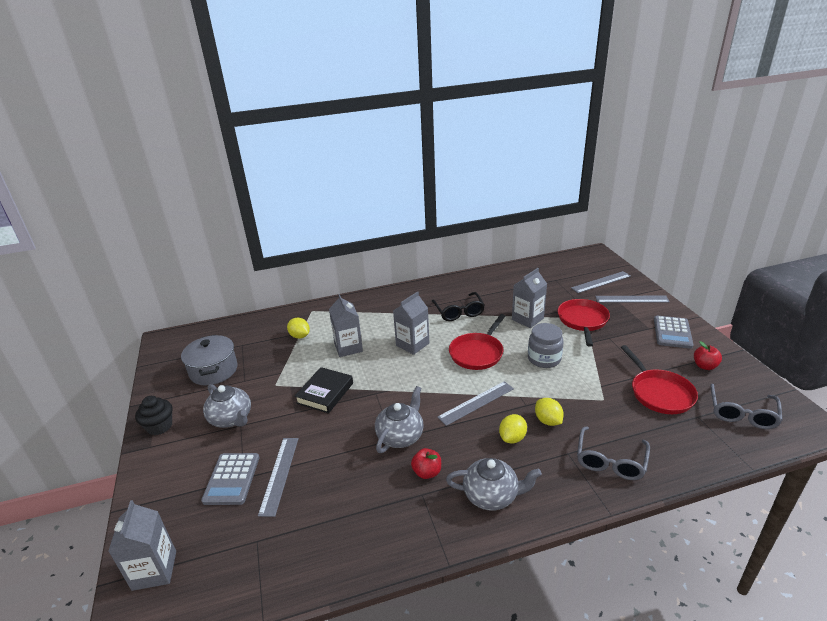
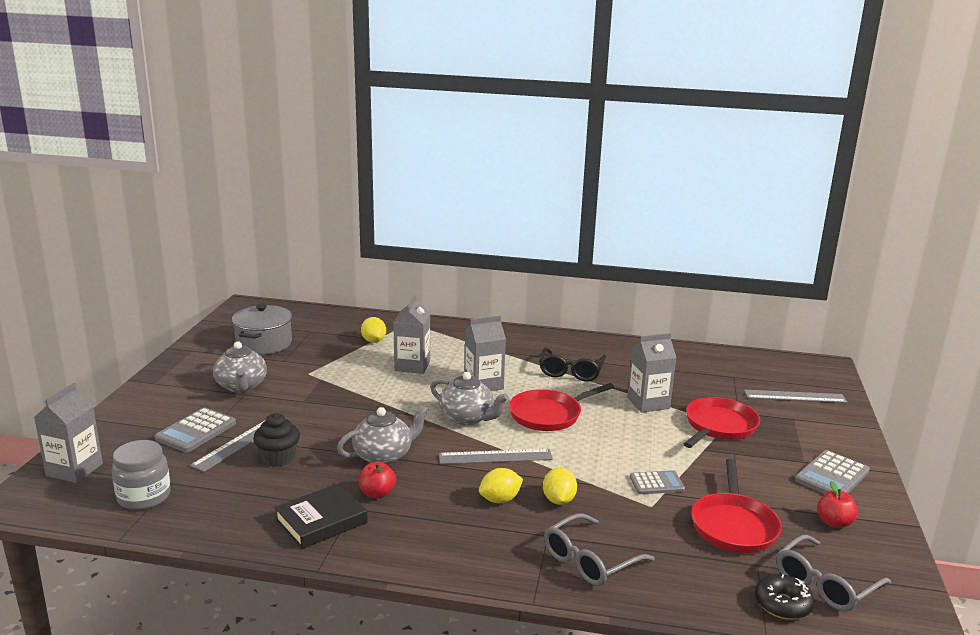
camera: 25 degrees right, 10 degrees down
(159, 426) = (176, 371): black cupcake -> black cupcake (278, 458)
(325, 393) = (348, 395): black book -> black book (321, 521)
(492, 495) = (421, 536): grey teapot -> grey teapot (467, 418)
(544, 359) = (623, 445): grey jar -> grey jar (144, 497)
(590, 380) = (656, 483): none -> grey calculator
(631, 299) = (817, 426): grey ruler -> none
(737, 439) = (782, 604): none -> black donut

